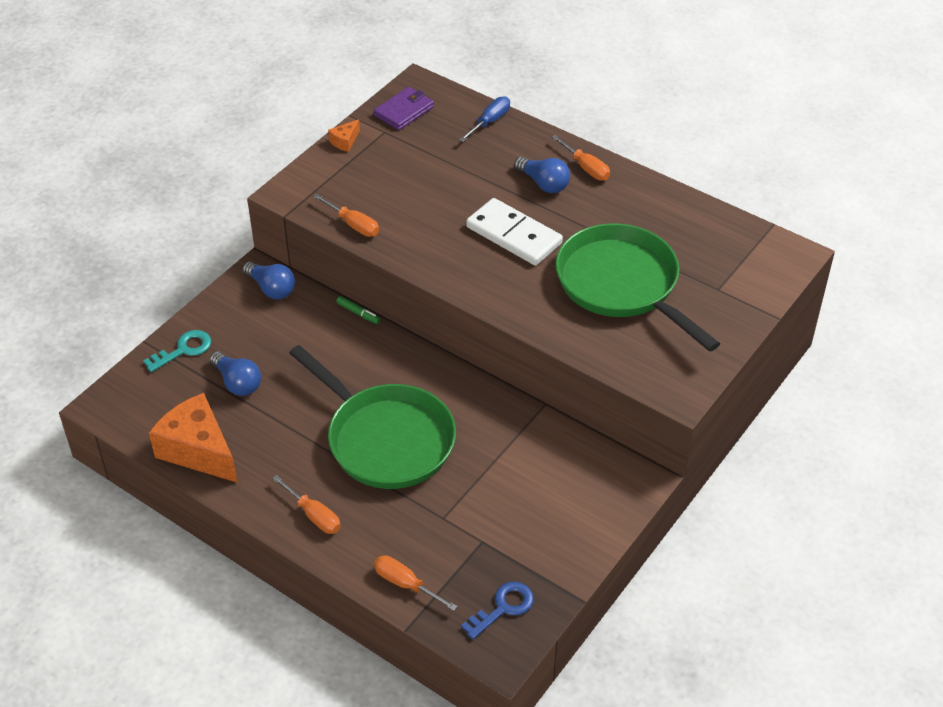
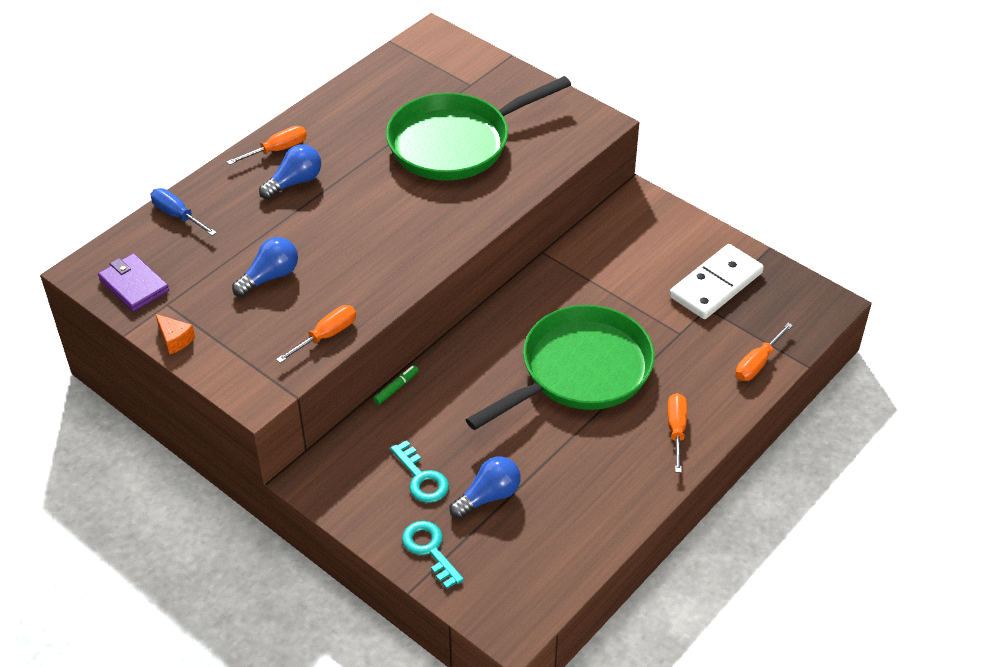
camera: 85 degrees left, 0 degrees up
(198, 450) = (586, 530): orange cheese -> none
(257, 338) = (422, 478): none -> turquoise key
(271, 288) = (342, 466): blue light bulb -> blue light bulb (270, 277)
(313, 515) = (676, 430): orange screwdriver -> orange screwdriver turned 45 degrees counterclockwise
(503, 607) = (779, 298): blue key -> none
(514, 235) = (370, 210): white domino -> white domino (716, 285)

